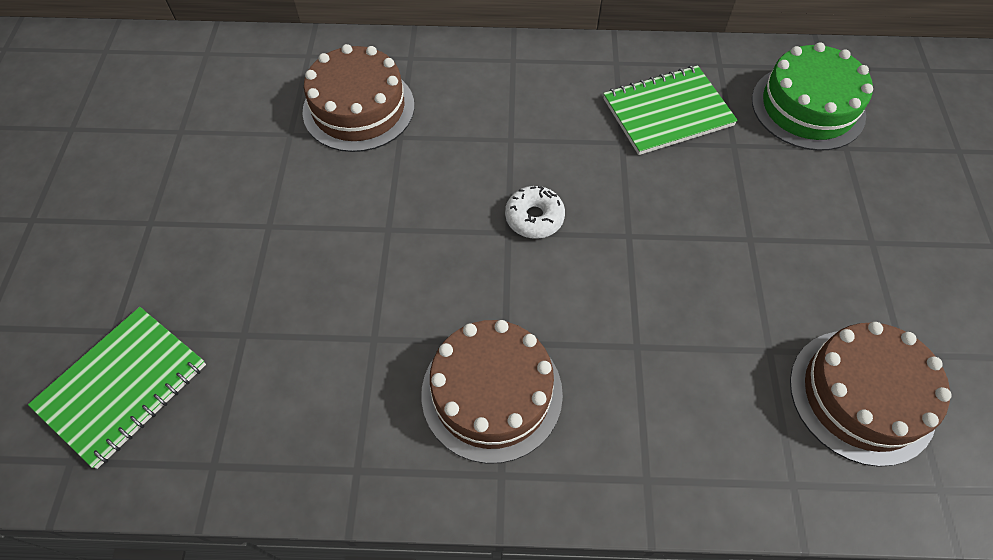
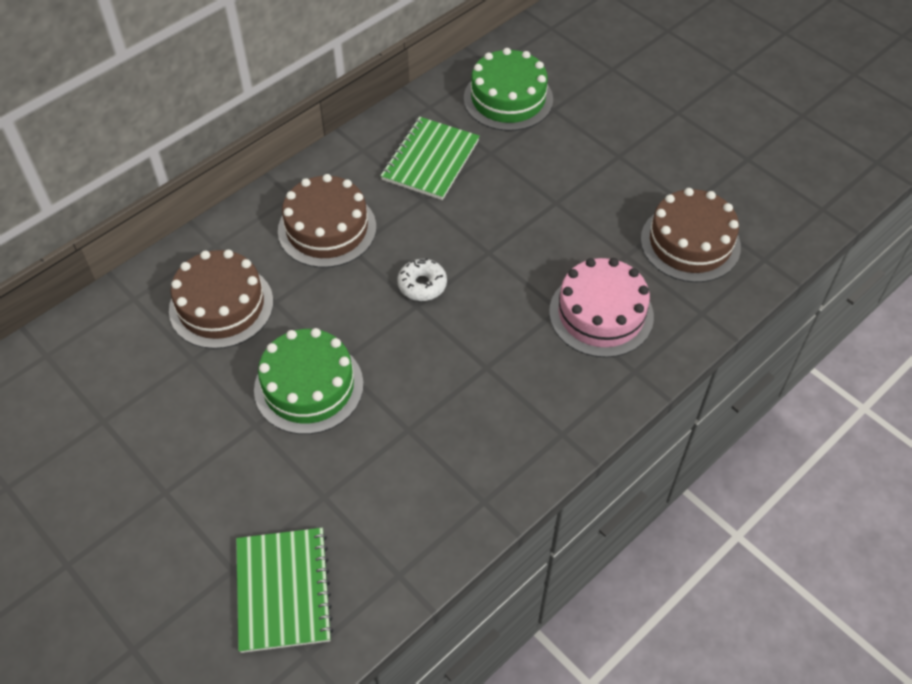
camera: 45 degrees left, 5 degrees down
(342, 229) = (308, 386): none -> green cake
(492, 393) = (510, 399): brown cake -> brown cake (327, 229)
(676, 388) = (601, 314): none -> pink cake

